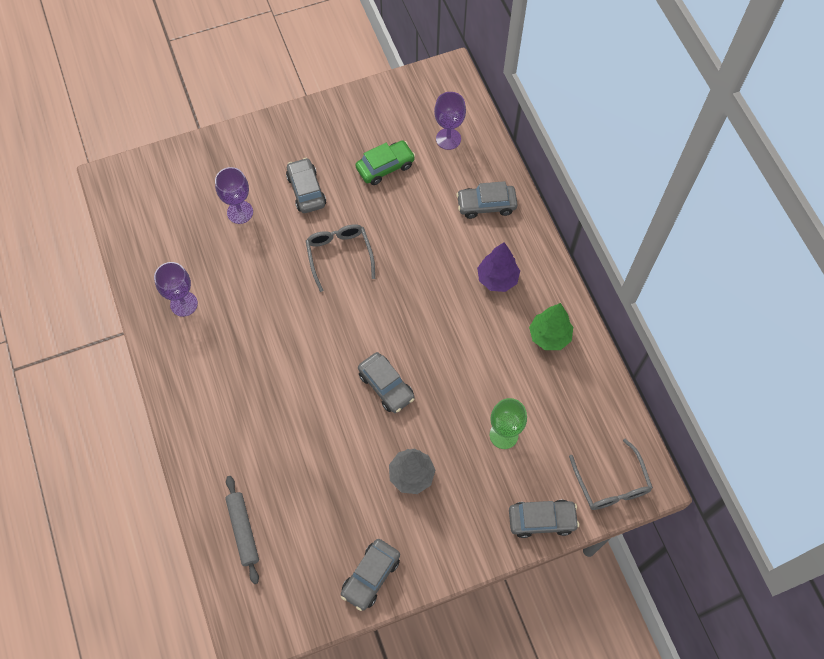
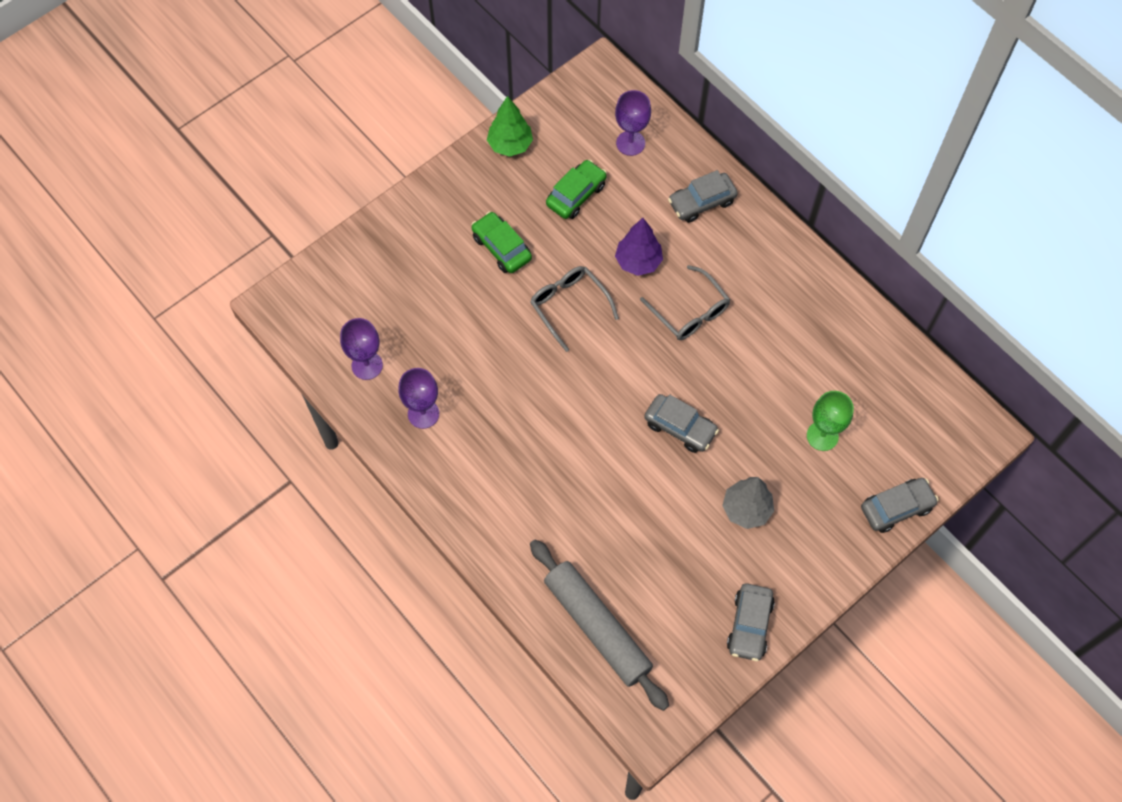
camera: 20 degrees left, 0 degrees up
(240, 212) = (439, 294): purple goblet -> purple goblet (367, 365)
(243, 530) = (597, 627): grey rolling pin -> grey rolling pin, size x1.70
(306, 190) = (501, 248): grey car -> green car
(497, 279) = (747, 277): purple tree -> purple tree (638, 262)
(549, 336) = (825, 319): green tree -> green tree (510, 145)
(611, 484) = (950, 448): grey glasses -> grey glasses (690, 312)

